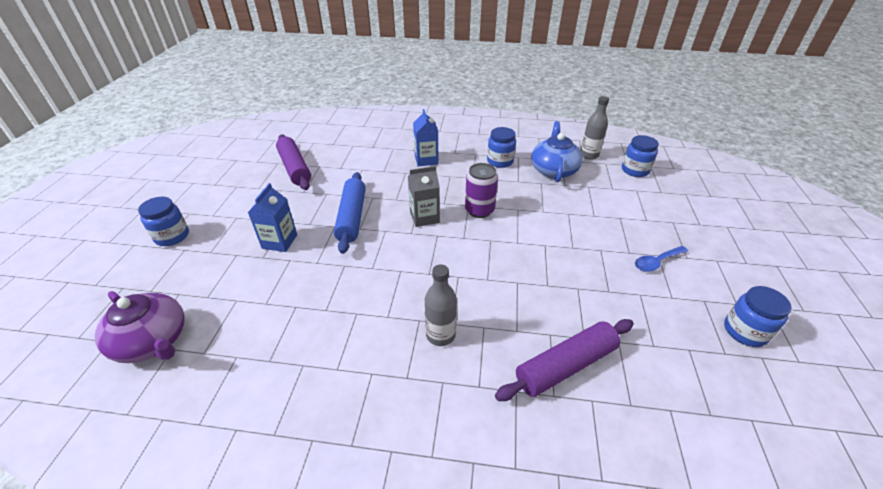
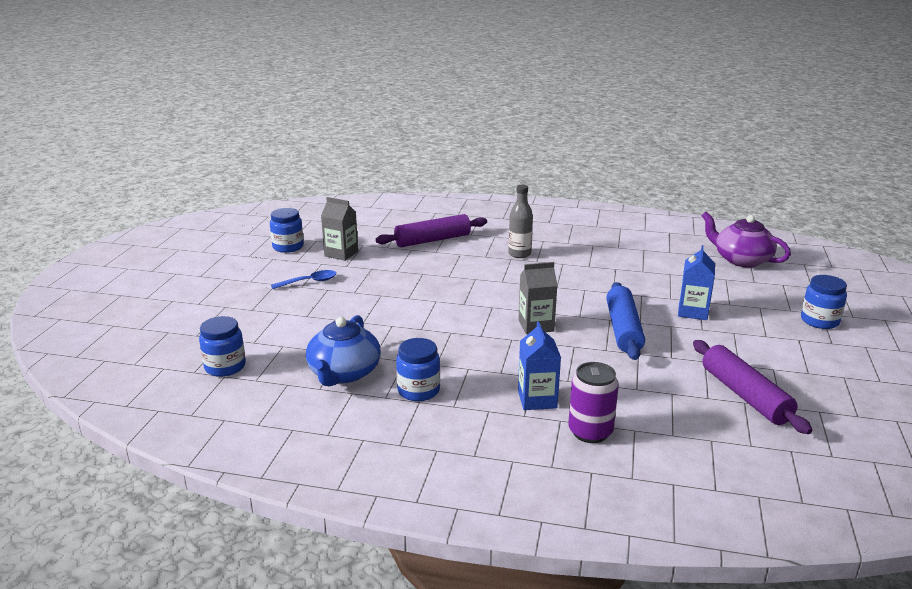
camera: 175 degrees left, 15 degrees down
(479, 210) = (468, 329): purple can -> purple can (590, 432)
(589, 155) = (269, 394): grey bottle -> none
(665, 319) = (341, 254): none -> grey carton

